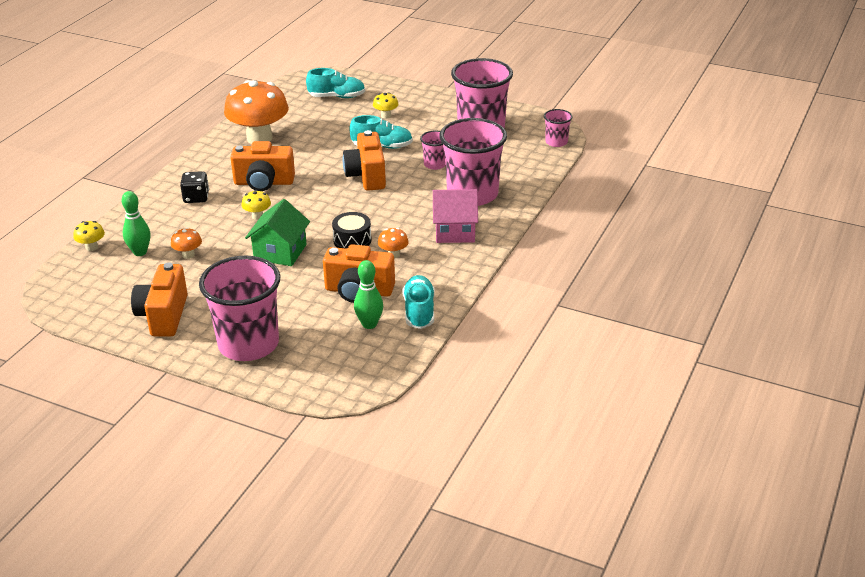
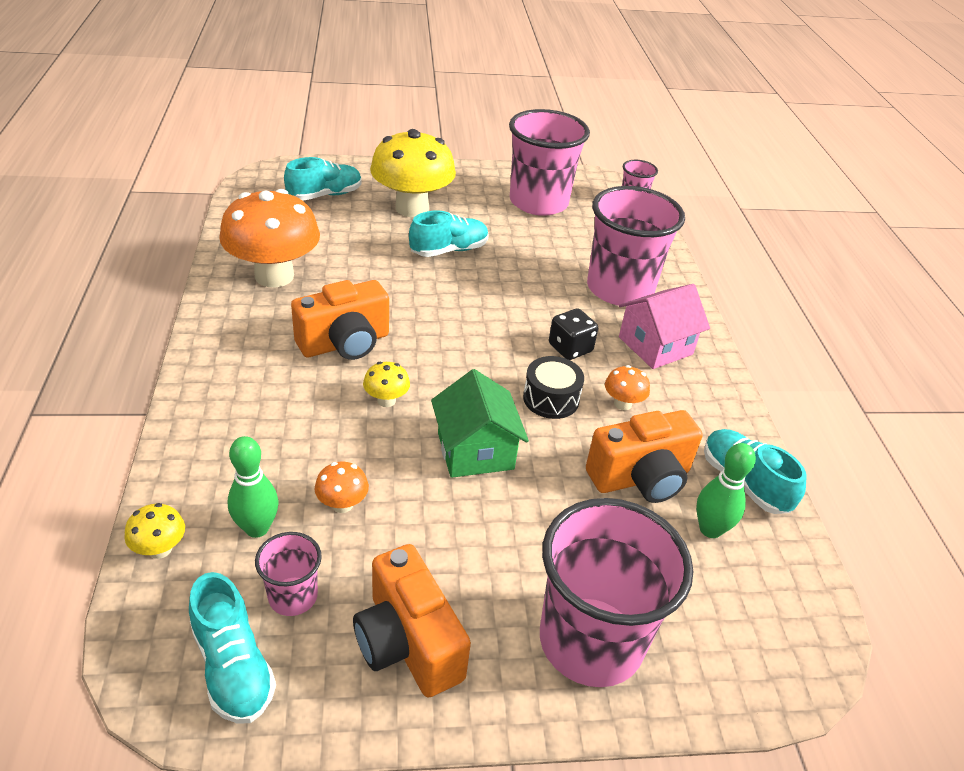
camera: 35 degrees left, 5 degrees up
(84, 298) = (233, 666): none -> turquoise shoe
(196, 198) = (265, 397): black dice -> black dice (570, 348)
(367, 176) = (472, 296): orange camera -> none
(386, 116) = (412, 208): yellow mushroom -> yellow mushroom, size x2.39
(435, 164) = (536, 260): pink cup -> pink cup (293, 596)

